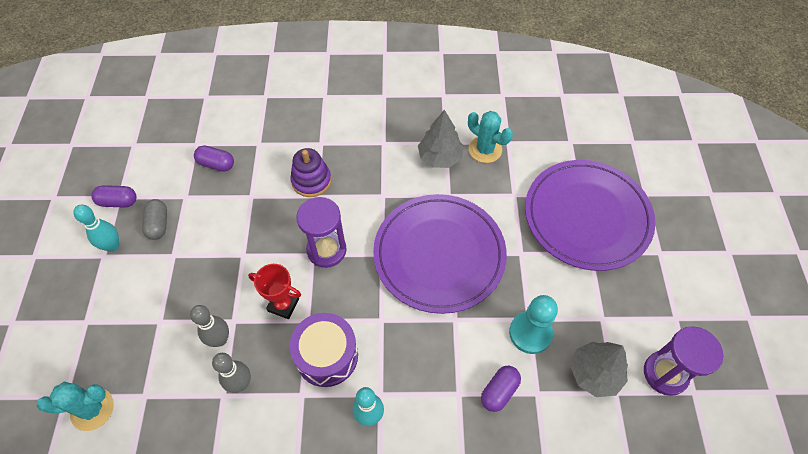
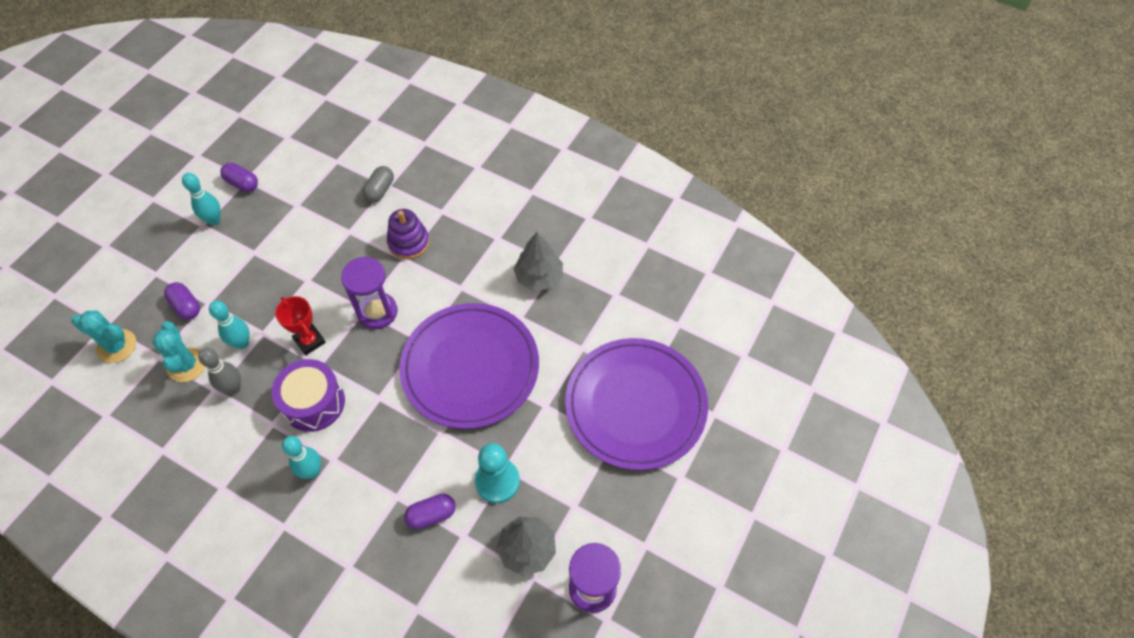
camera: 30 degrees right, 0 degrees up
(158, 224) = (260, 219): grey capsule -> grey capsule (380, 190)
(216, 164) = (340, 188): purple capsule -> purple capsule (186, 306)
(220, 339) = (242, 343): grey bowling pin -> turquoise bowling pin
(485, 149) = (587, 291): turquoise cactus -> turquoise cactus (187, 365)

